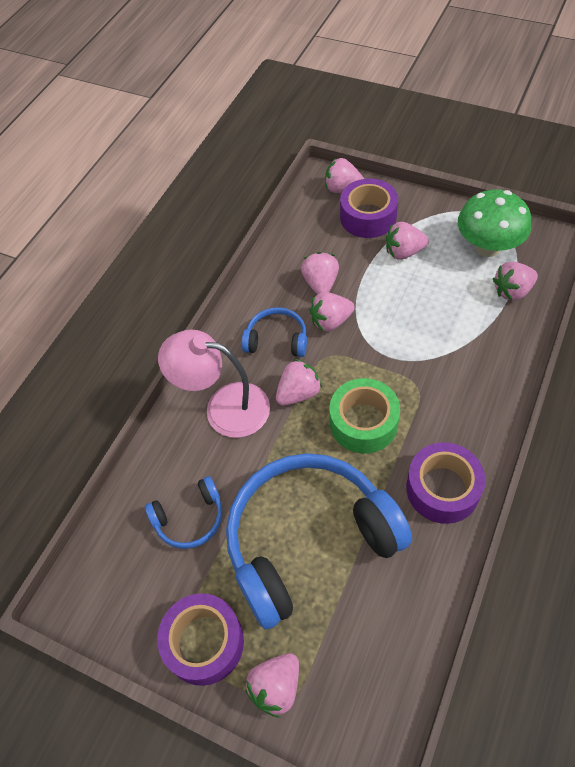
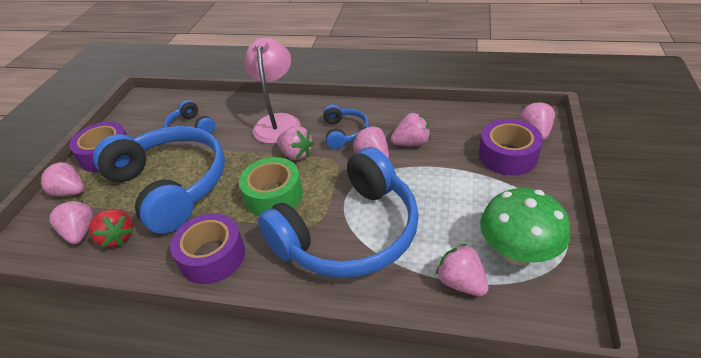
camera: 75 degrees right, 15 degrees down
(388, 602) = (117, 237): none -> red strawberry
(404, 252) = (475, 187): pink strawberry -> pink strawberry (80, 232)
(438, 360) = (349, 233): none -> blue headphones

